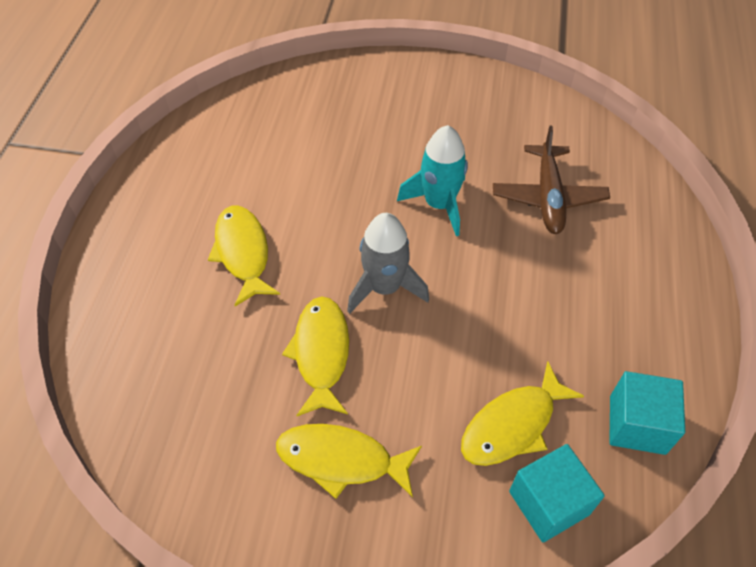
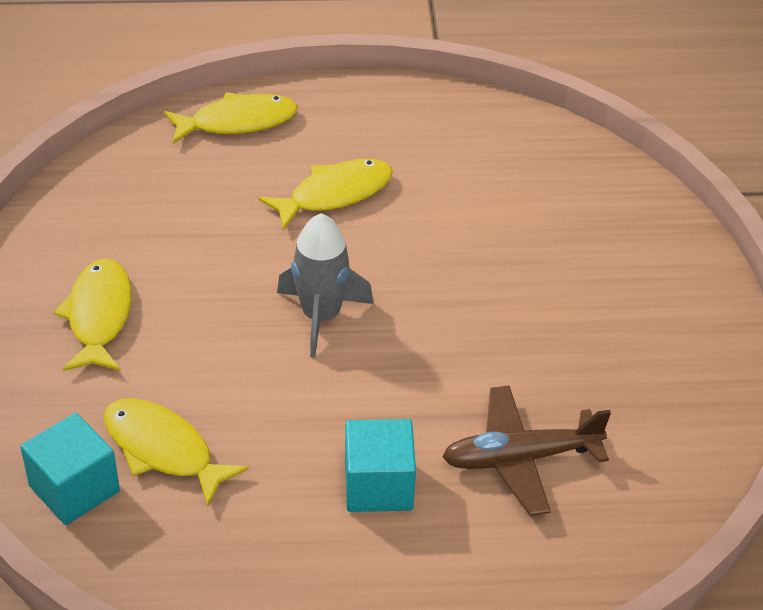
camera: 75 degrees right, 10 degrees down
(321, 353) = (220, 279): yellow fish -> yellow fish (237, 122)
(439, 204) = (466, 348): turquoise rocket -> none
(637, 424) = (185, 568): turquoise cube -> turquoise cube (378, 485)

